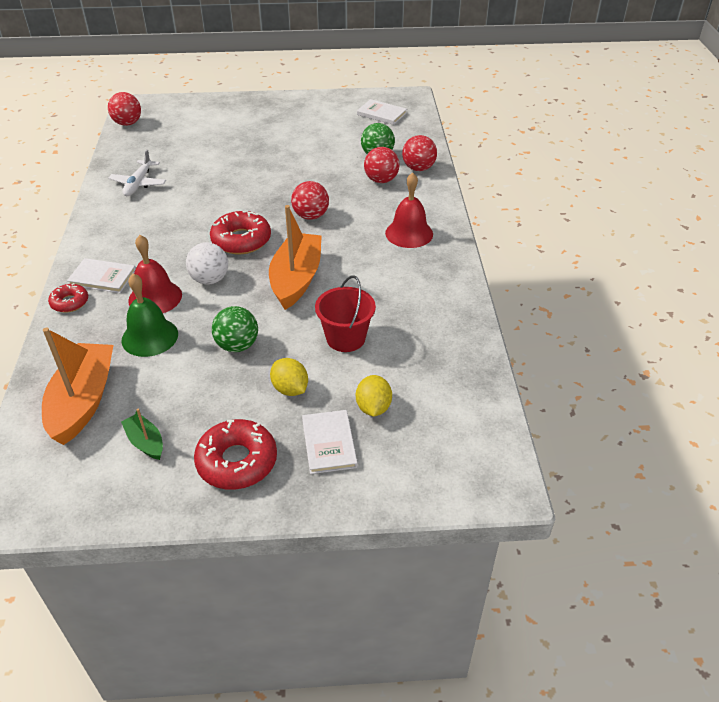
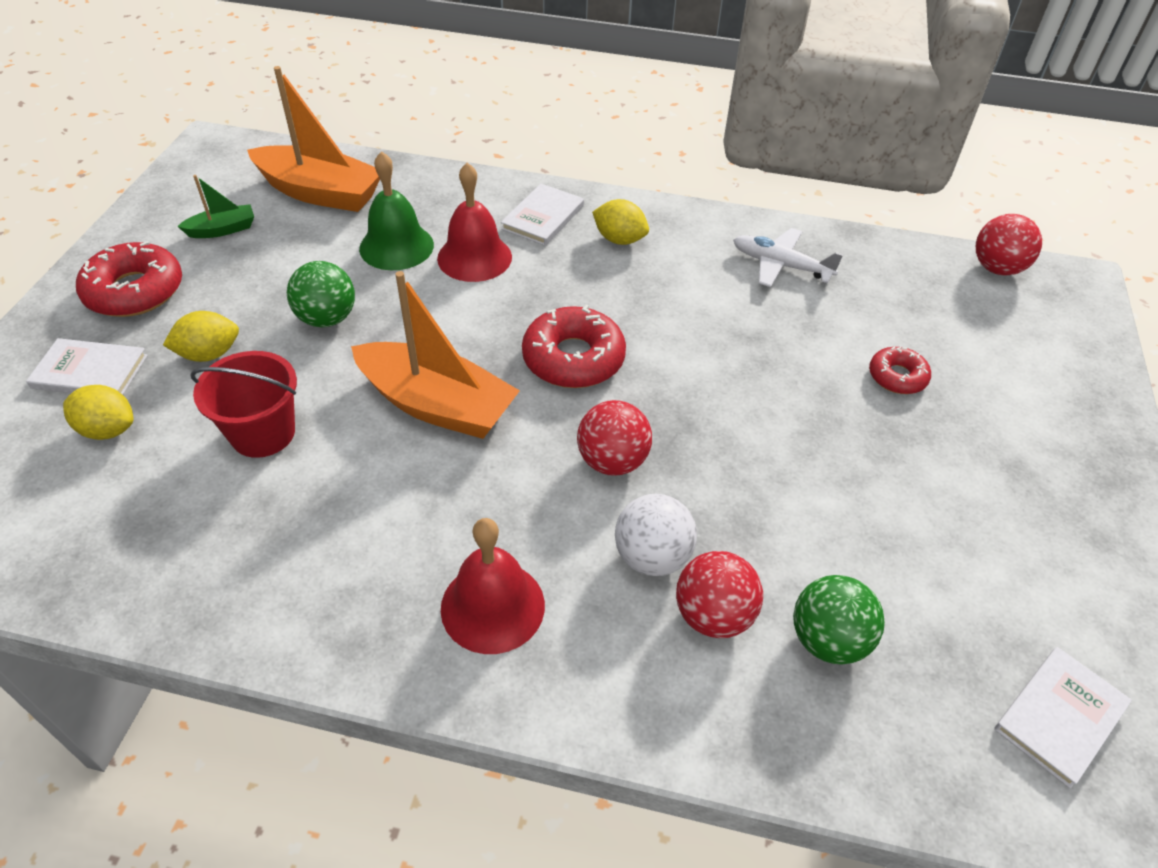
camera: 105 degrees right, 5 degrees up
(70, 302) = (504, 190): red donut -> red donut (897, 377)
(123, 242) = (619, 239): none -> yellow lemon
(210, 279) = (487, 311): white ball -> white ball (652, 557)
(418, 168) = (751, 715): red ball -> none

